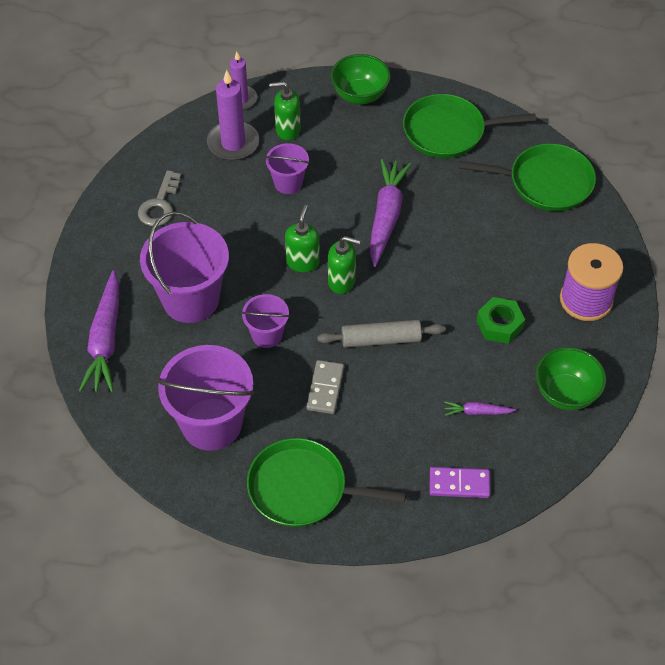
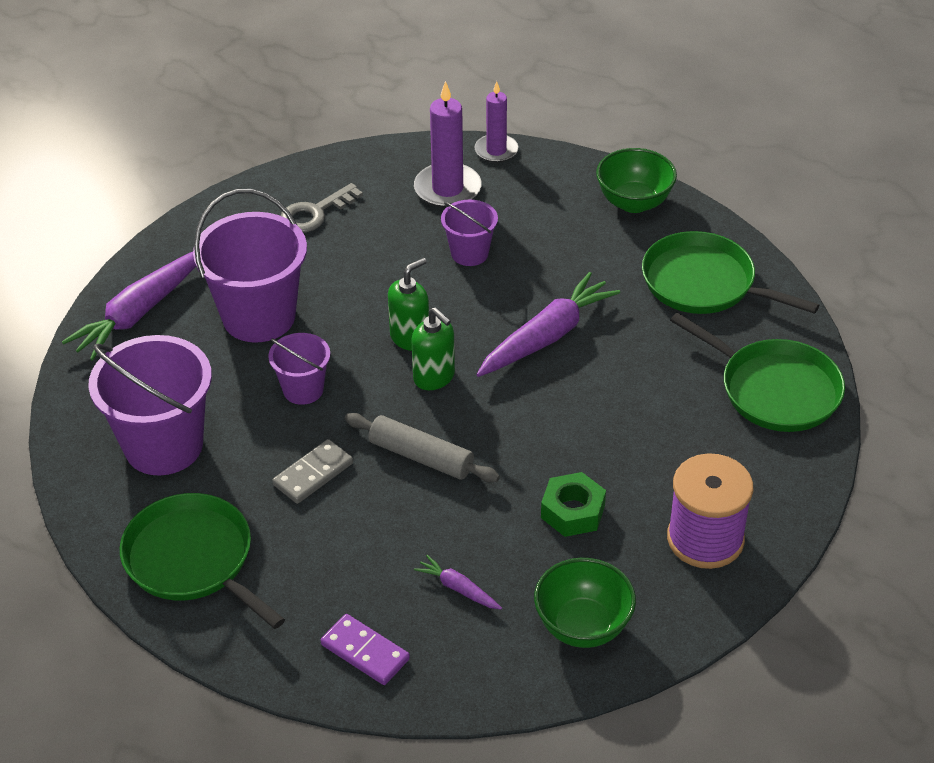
camera: 35 degrees right, 10 degrees down
(287, 130) = (519, 201): green soap dispenser -> none

